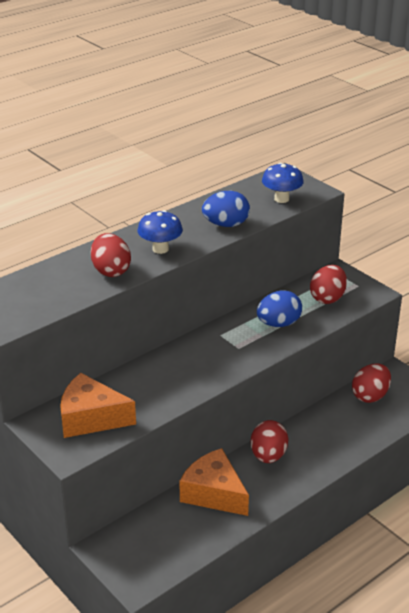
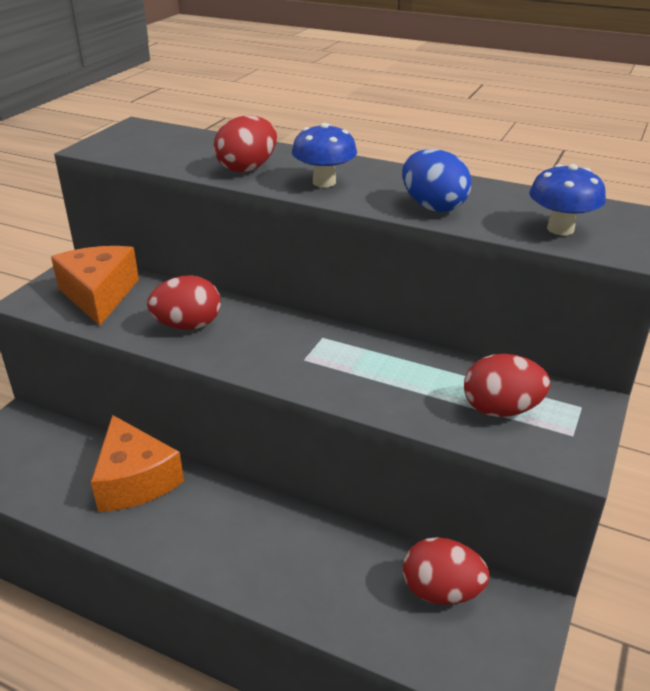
camera: 65 degrees right, 0 degrees up
(214, 493) = (135, 480): orange cheese -> orange cheese turned 135 degrees clockwise
(268, 456) = (231, 510): red egg -> red egg (188, 325)
(278, 324) = (389, 379): blue egg -> none

